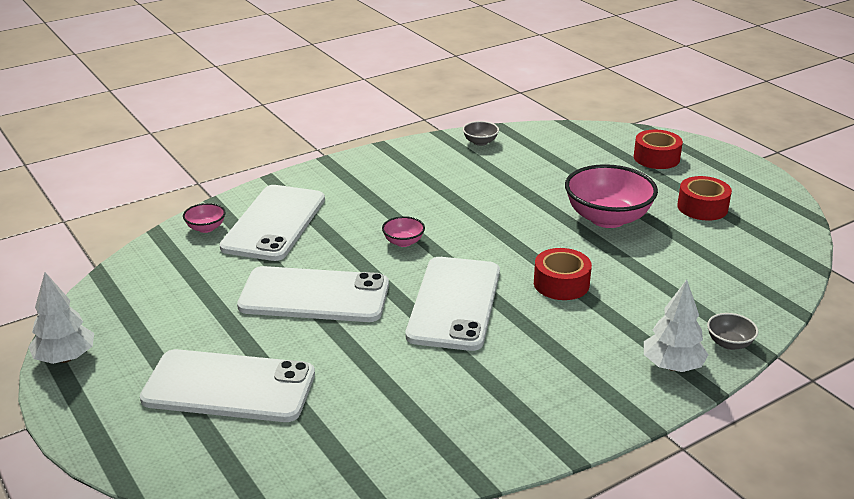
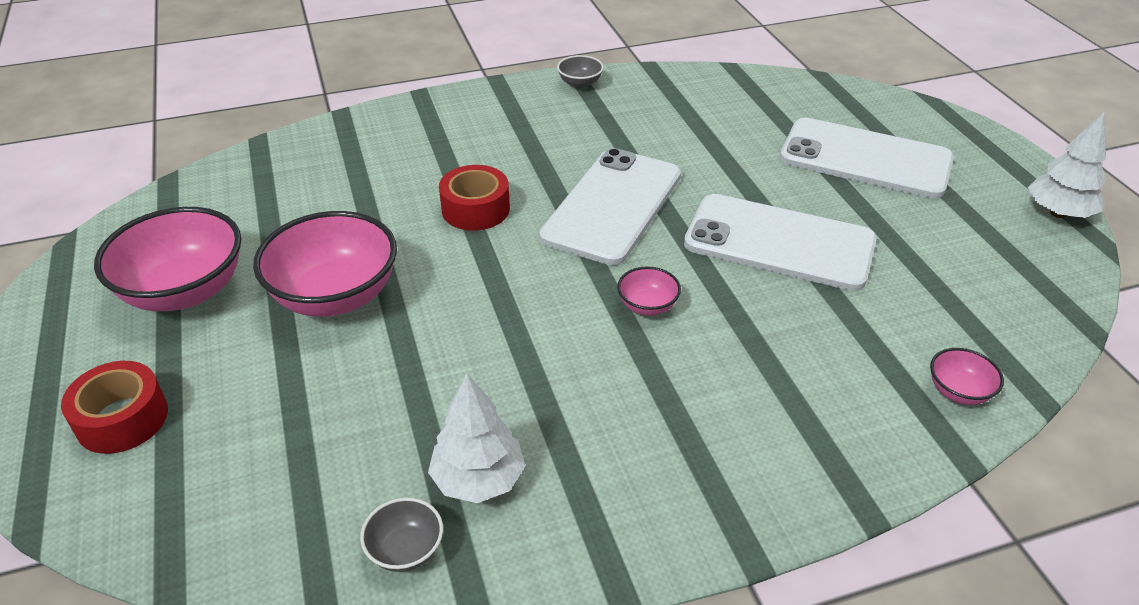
camera: 165 degrees left, 10 degrees up
(274, 223) = (844, 381): white phone -> none
(672, 366) = (435, 114): white tree -> white tree (478, 479)
(702, 207) = (184, 291): red tape -> pink bowl
(729, 343) = (362, 124): grey bowl -> grey bowl (580, 83)

